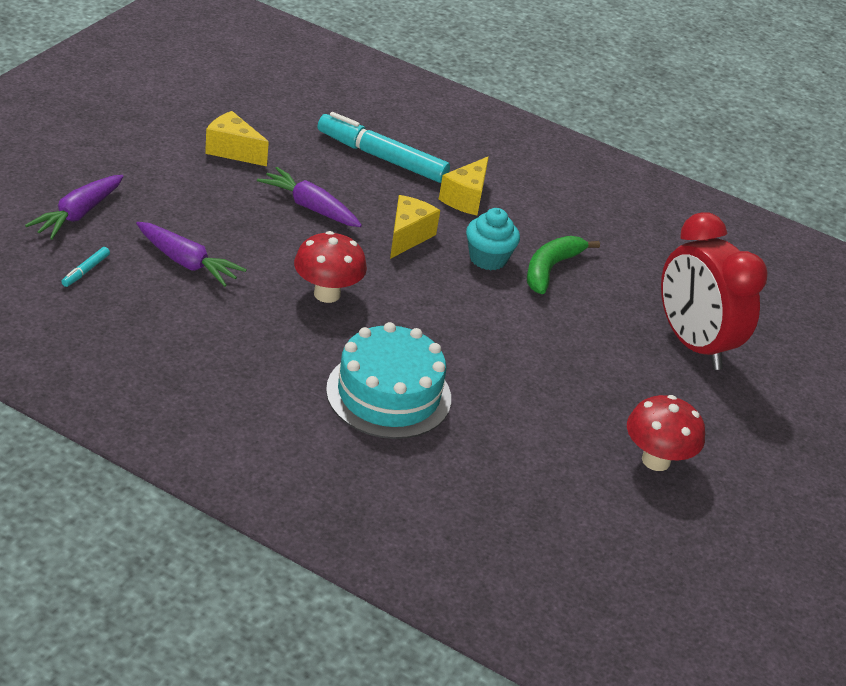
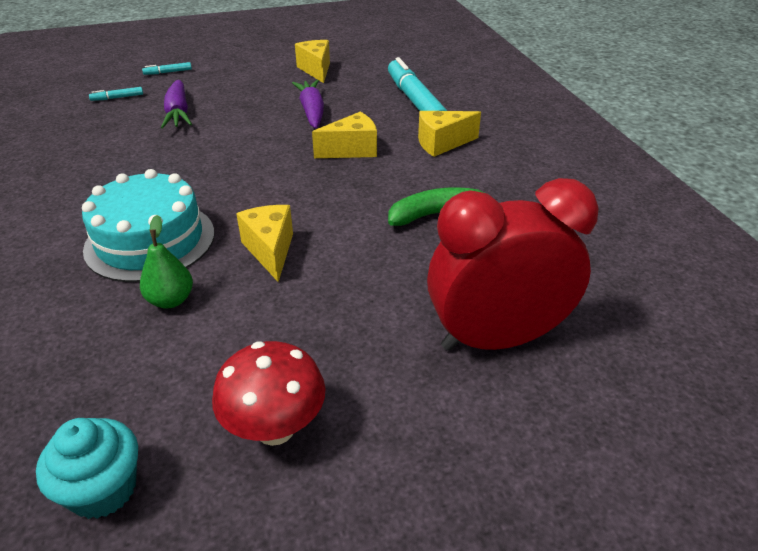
camera: 50 degrees right, 0 degrees up
(78, 214) = (168, 72): purple carrot -> turquoise marker
(327, 294) = (229, 161): red mushroom -> none
(480, 426) = (171, 300): none -> green pear
(485, 356) = (270, 250): none -> yellow cheese
(488, 258) = (393, 186): turquoise cupcake -> turquoise cupcake (103, 489)
(692, 344) = (496, 338): red clock -> red clock turned 60 degrees clockwise

